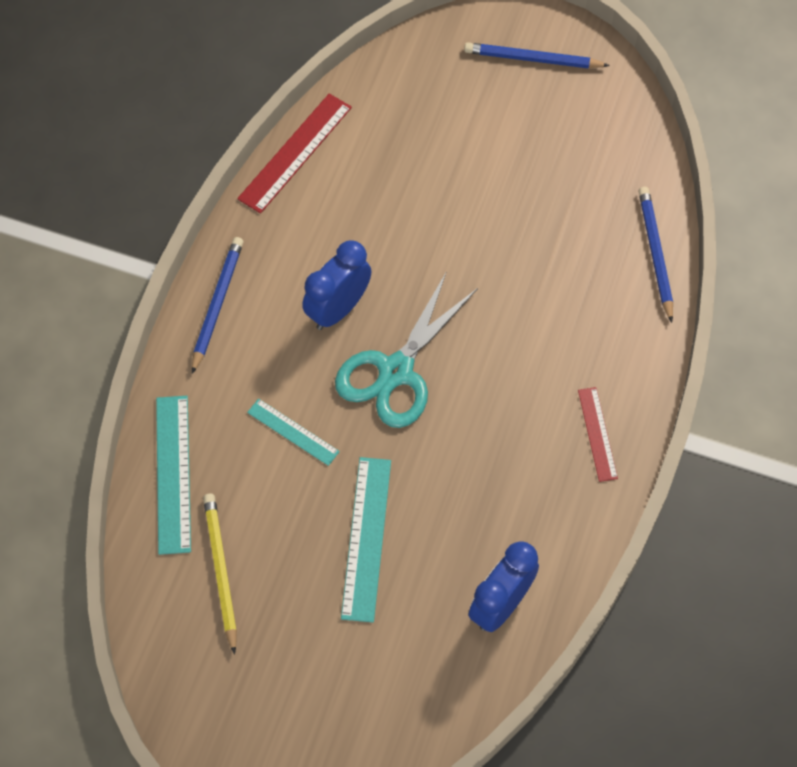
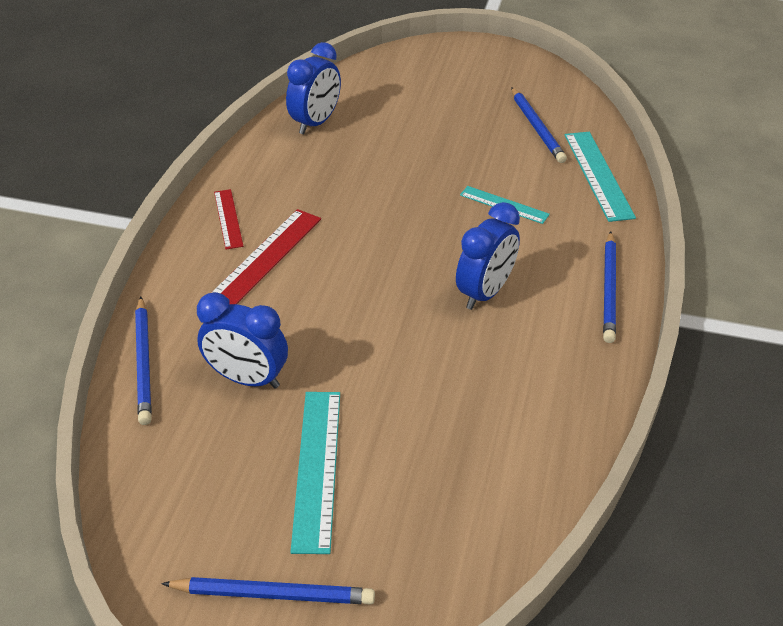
camera: 175 degrees right, 20 degrees down
(221, 571) = (536, 127): yellow pencil -> blue pencil
(295, 153) = (576, 441): red ruler -> red ruler (265, 258)
(366, 538) = (426, 149): turquoise ruler -> turquoise ruler (317, 468)
(396, 371) = (418, 249): turquoise scissors -> none
(562, 230) = (247, 379): none -> blue clock

